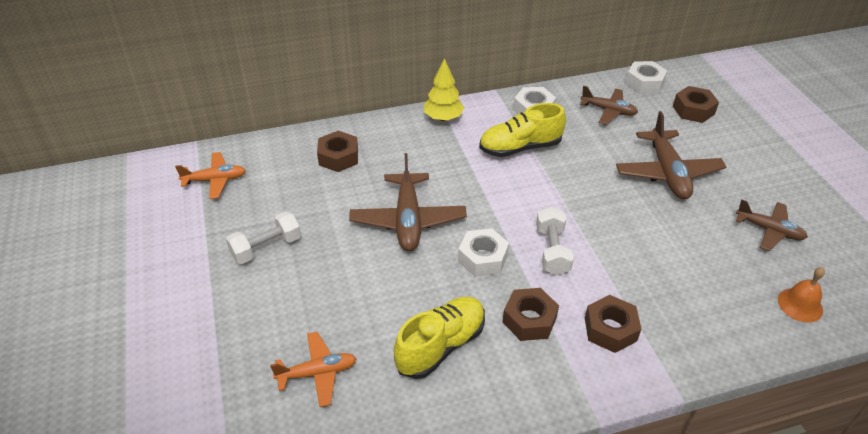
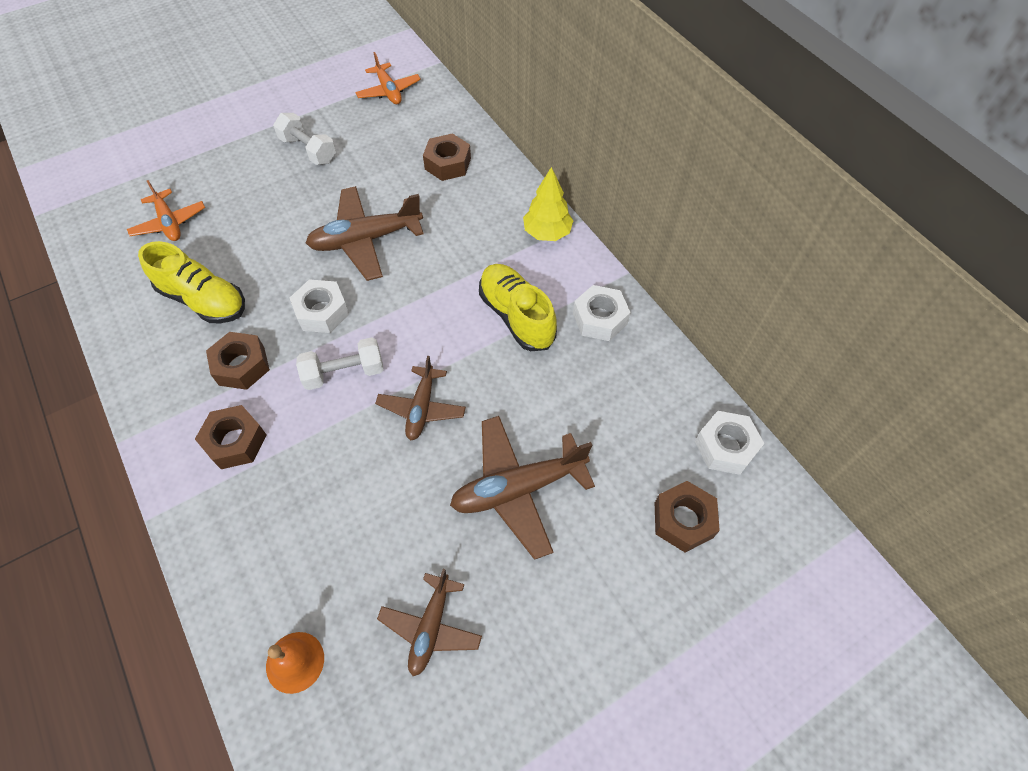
camera: 75 degrees right, 15 degrees up
(608, 111) = (633, 405): brown plane -> brown plane (422, 408)

